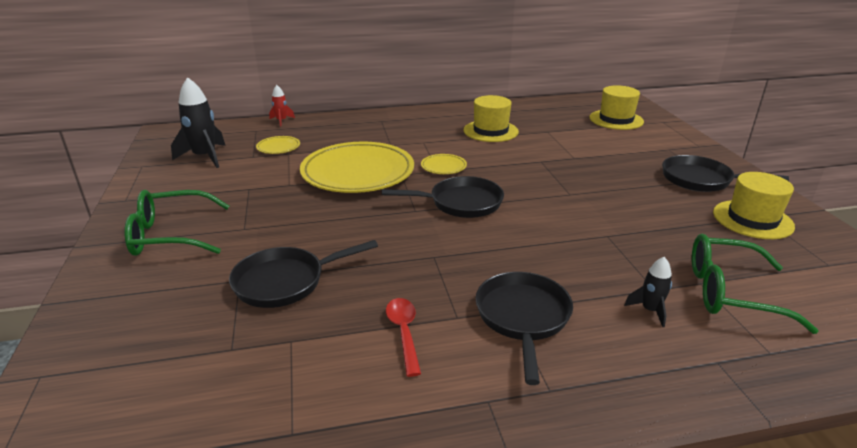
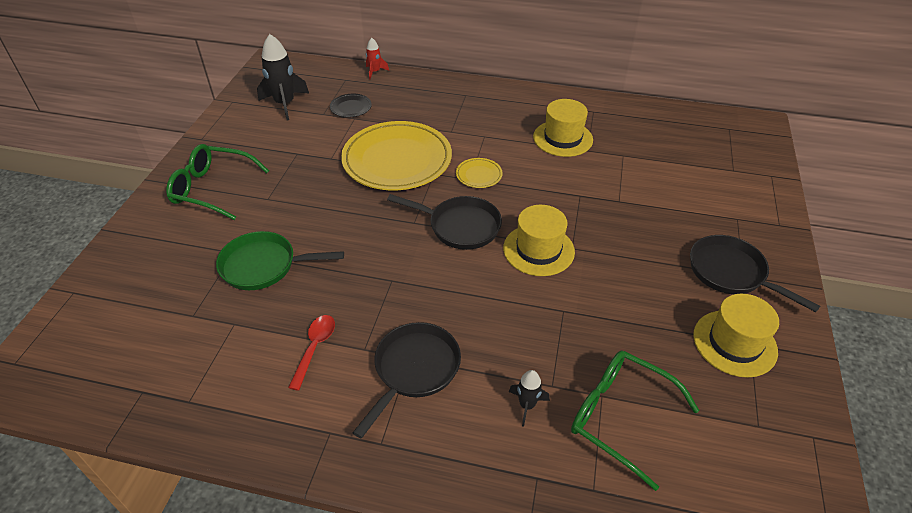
camera: 25 degrees right, 15 degrees up
(278, 147) = (351, 107): yellow plate -> black plate
(285, 282) = (264, 266): black pan -> green pan
(616, 119) = (717, 157): yellow hat -> yellow hat (538, 250)

